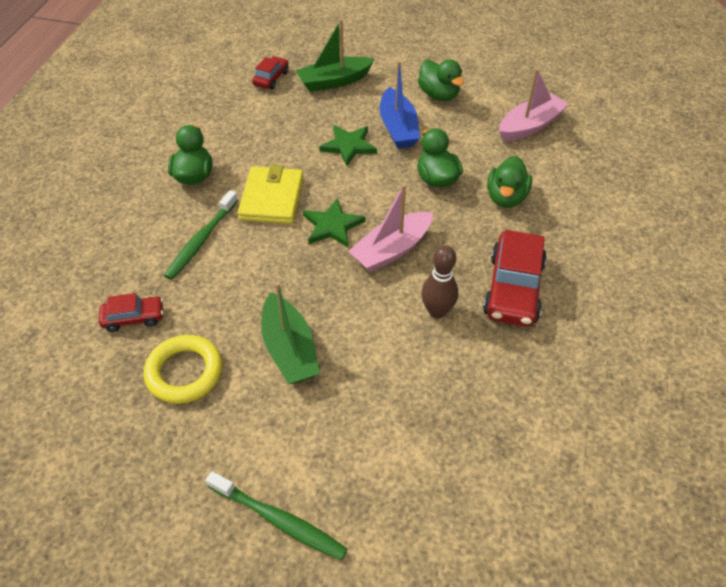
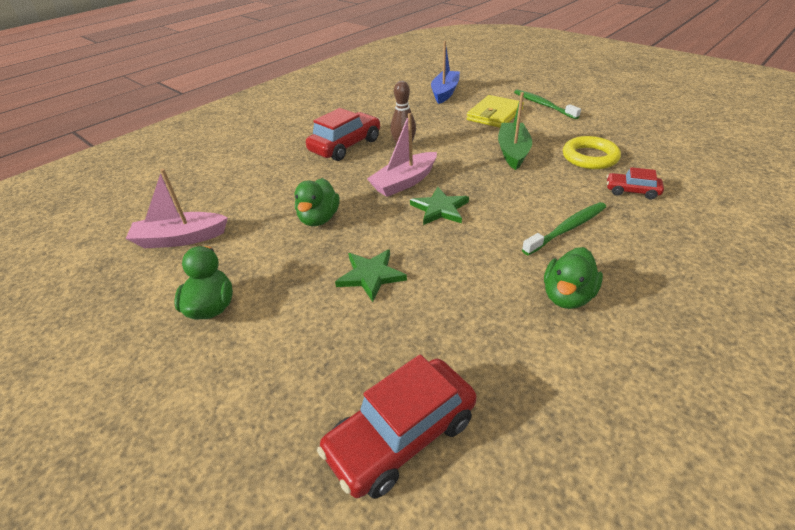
camera: 150 degrees left, 10 degrees down
(271, 78) = (401, 435): red car -> red car, size x1.84
(272, 198) = (484, 246): yellow wallet -> yellow wallet (495, 115)
(334, 81) = (311, 385): green boat -> none
(392, 250) = (404, 182): pink boat -> pink boat turned 150 degrees clockwise
(398, 128) = (301, 279): blue boat -> blue boat (445, 93)
(506, 197) = (283, 190): green duck -> none

